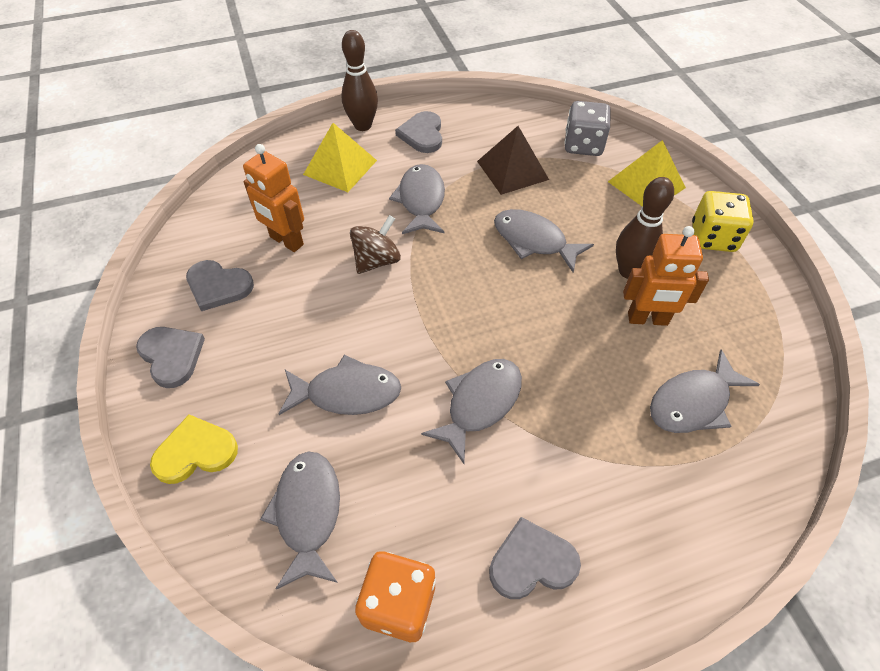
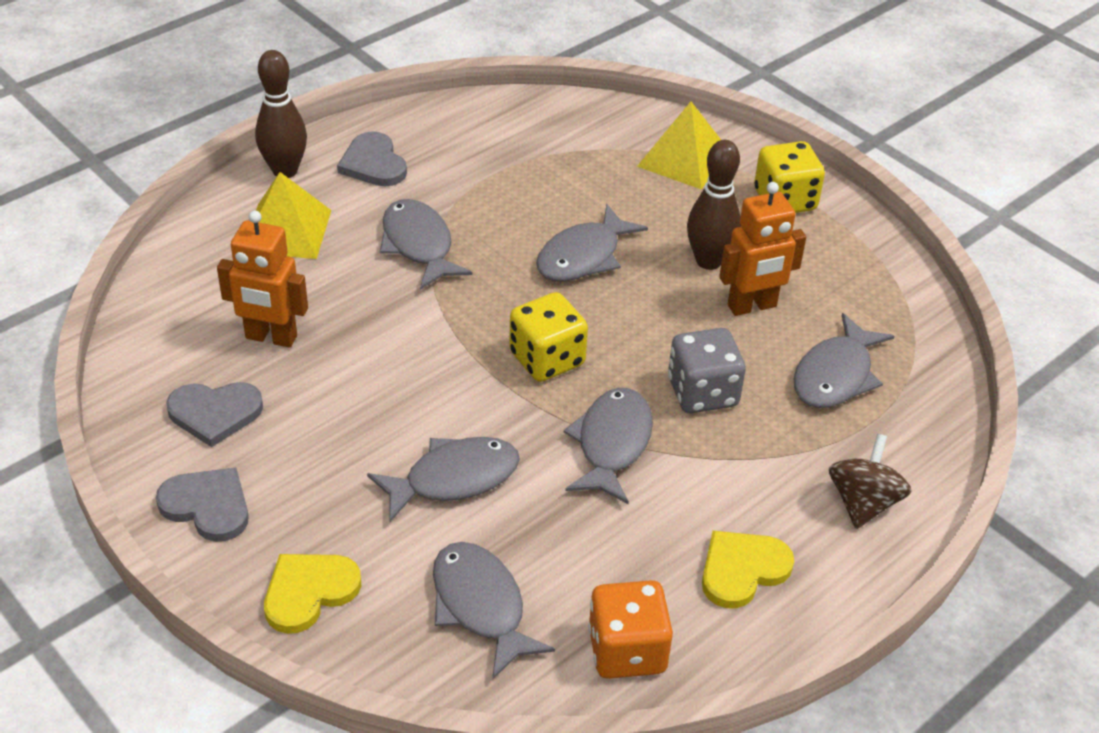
camera: 25 degrees left, 10 degrees down
(377, 260) = (403, 329): brown spinning top -> brown spinning top (863, 502)
(466, 315) = (547, 359): none -> yellow dice
(512, 170) = (514, 180): brown pyramid -> none
(532, 562) = (742, 570): grey heart -> yellow heart
(534, 241) = (583, 256): grey fish -> grey fish turned 60 degrees counterclockwise
(583, 145) = (586, 129): grey dice -> grey dice (702, 393)

